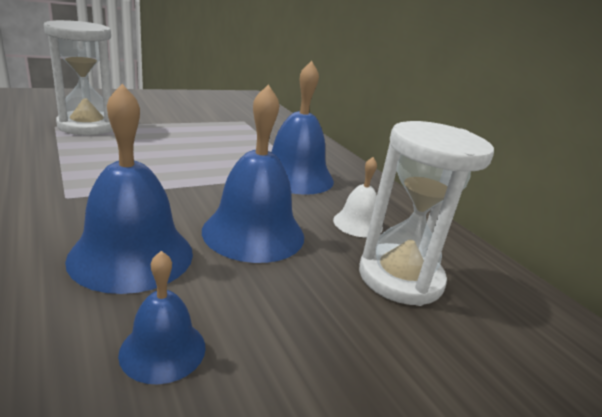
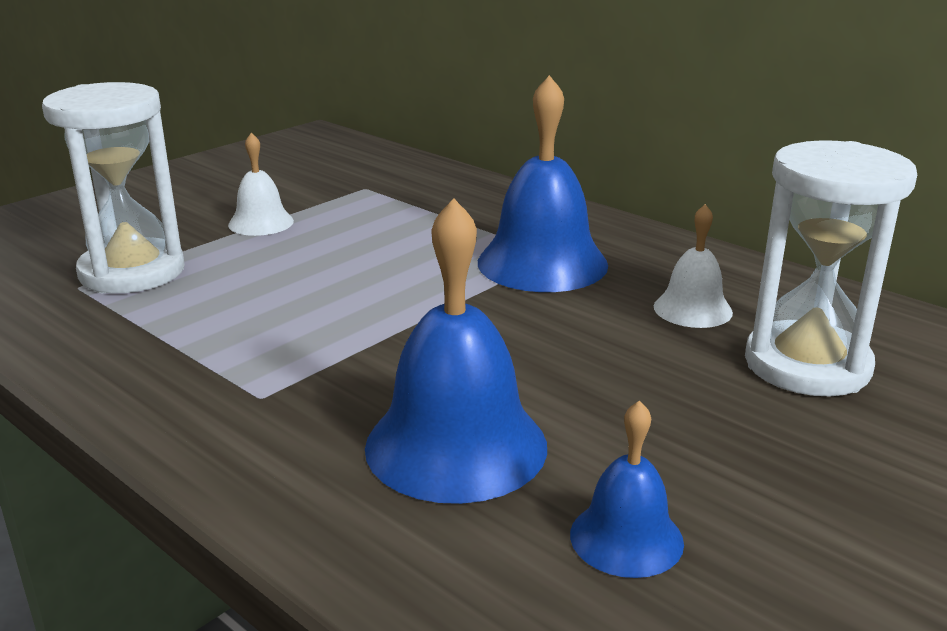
camera: 15 degrees left, 0 degrees up
(174, 122) = (261, 223): none -> white bell
(253, 232) = (575, 364): blue bell -> none

